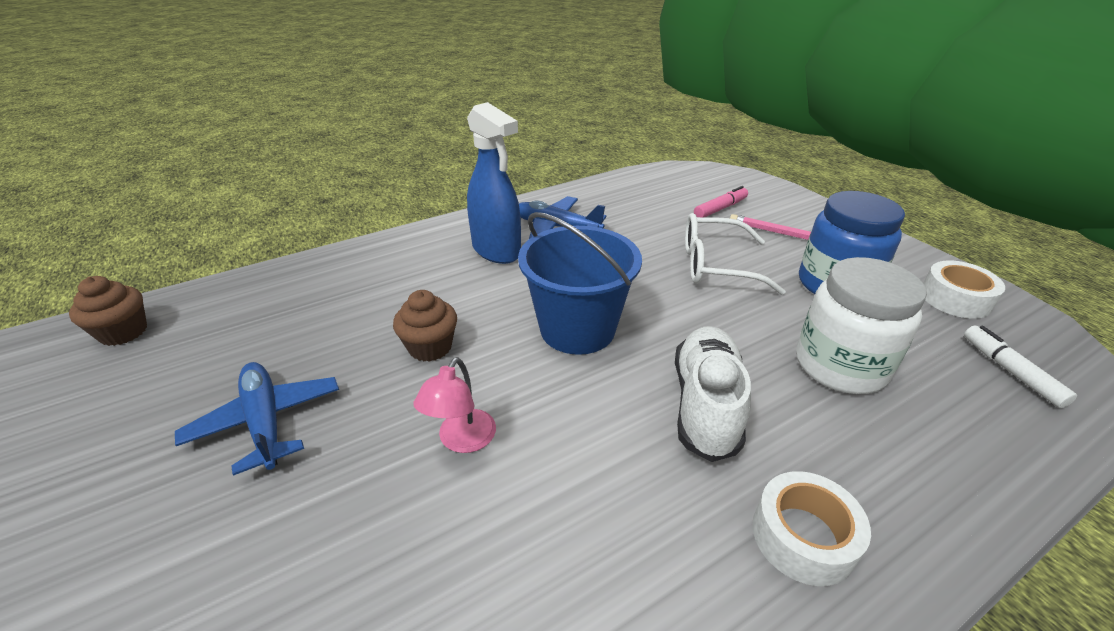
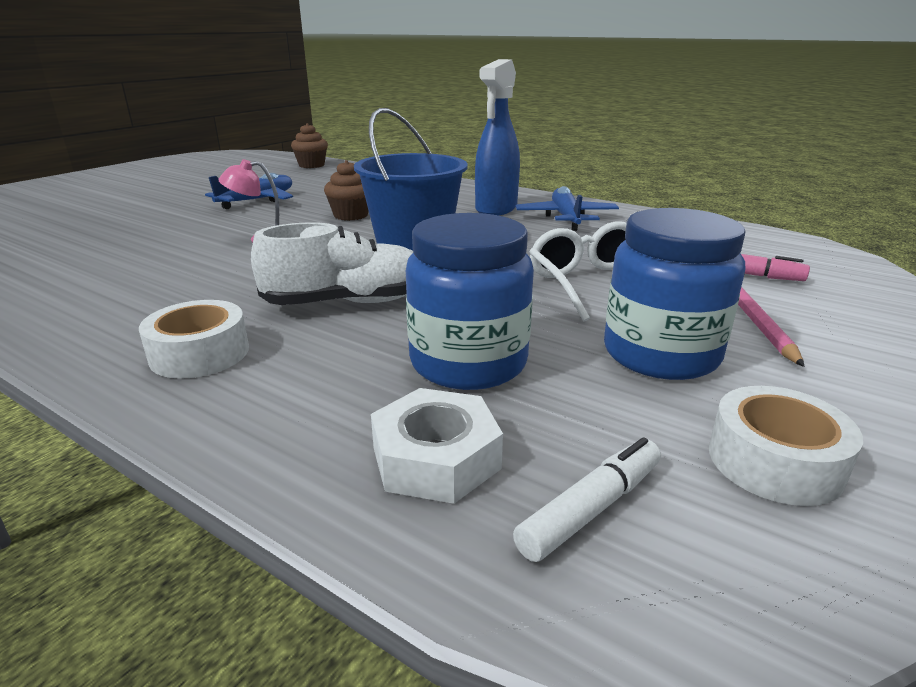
camera: 65 degrees right, 10 degrees down
(840, 366) = (468, 363): white jar -> blue jar
(971, 416) = (436, 458): none -> white nut

